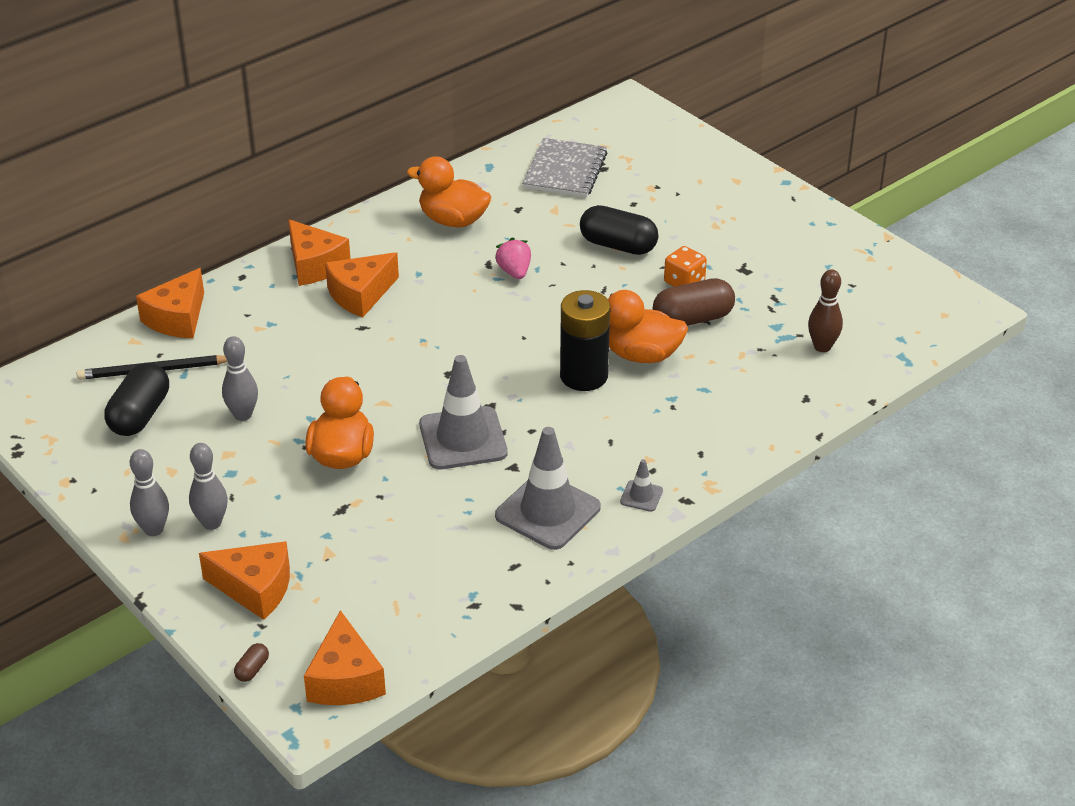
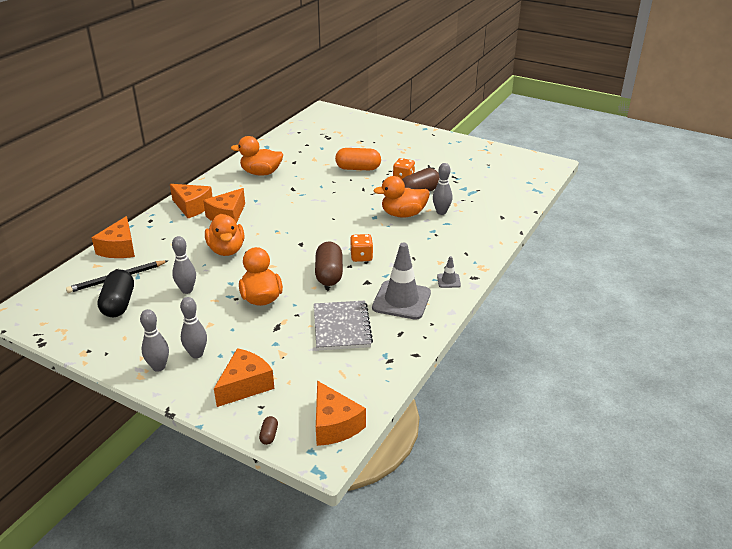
camera: 20 degrees left, 5 degrees down
(255, 589) = (245, 385): orange cheese -> orange cheese turned 45 degrees counterclockwise
(331, 358) = (226, 250): none -> orange duck
(463, 439) = (329, 274): grey traffic cone -> brown capsule
(514, 272) = (309, 190): pink strawberry -> none
(529, 419) = (361, 257): none -> orange dice
(565, 171) = (309, 142): grey notebook -> grey notebook (342, 327)
(584, 376) = (378, 230): black battery -> none
(618, 245) = (358, 168): black capsule -> orange capsule
(708, 365) = (441, 212): none -> grey bowling pin
(822, 347) = (493, 193): brown bowling pin -> none

